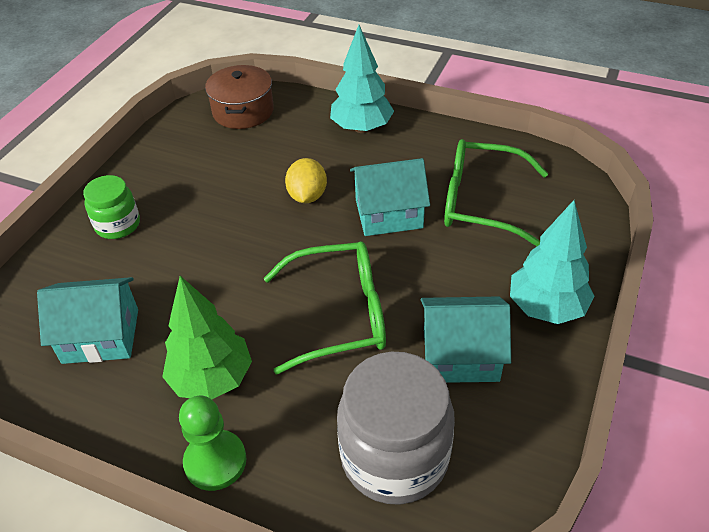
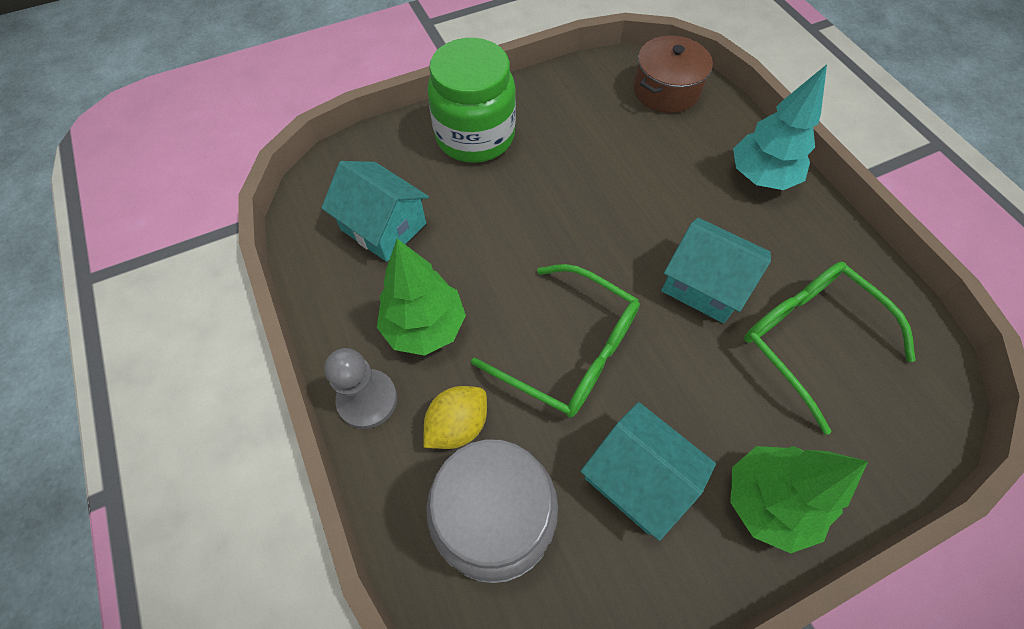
camera: 40 degrees right, 15 degrees up
(118, 225) = (475, 136): green jar -> green jar, size x1.78
(215, 461) = (367, 399): green pawn -> grey pawn
(307, 196) = (646, 214): yellow lemon -> yellow lemon (457, 425)
(546, 308) = (767, 502): turquoise tree -> green tree

